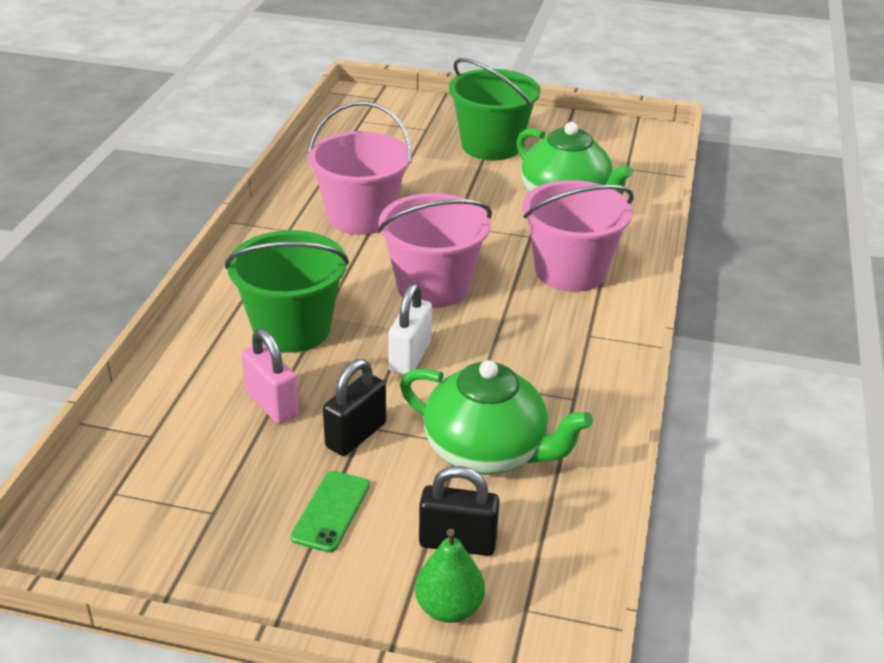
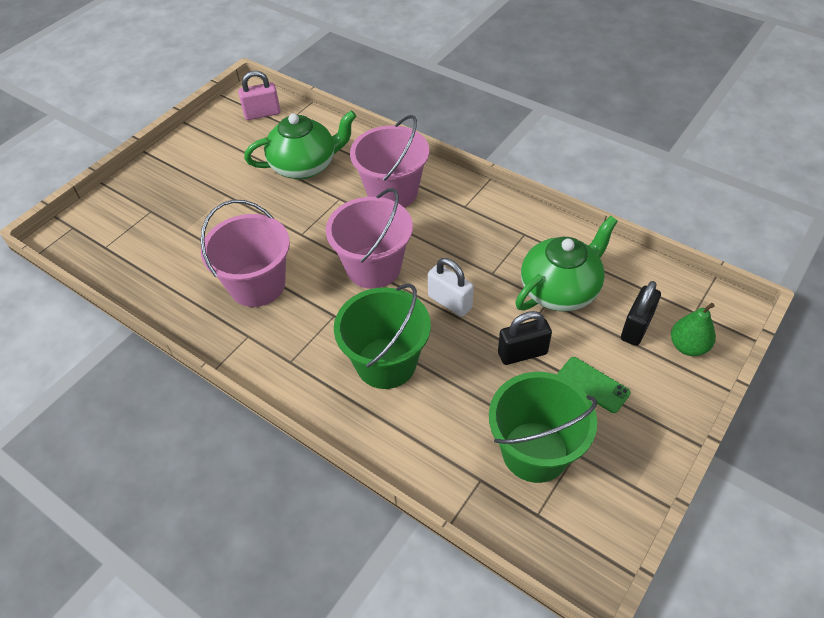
camera: 65 degrees left, 15 degrees up
(272, 404) = (471, 394): pink padlock -> pink padlock (262, 114)
(356, 435) = (522, 353): black padlock -> black padlock turned 75 degrees counterclockwise
(491, 146) = (205, 181): green bucket -> green bucket (535, 451)

